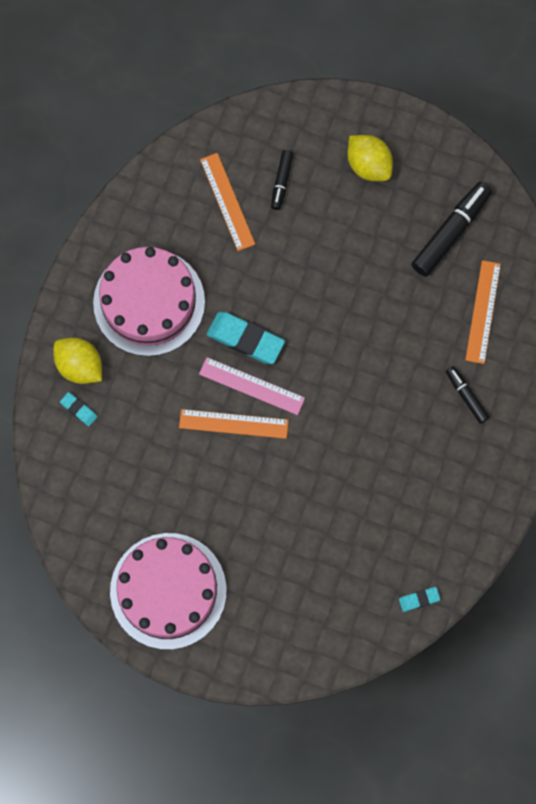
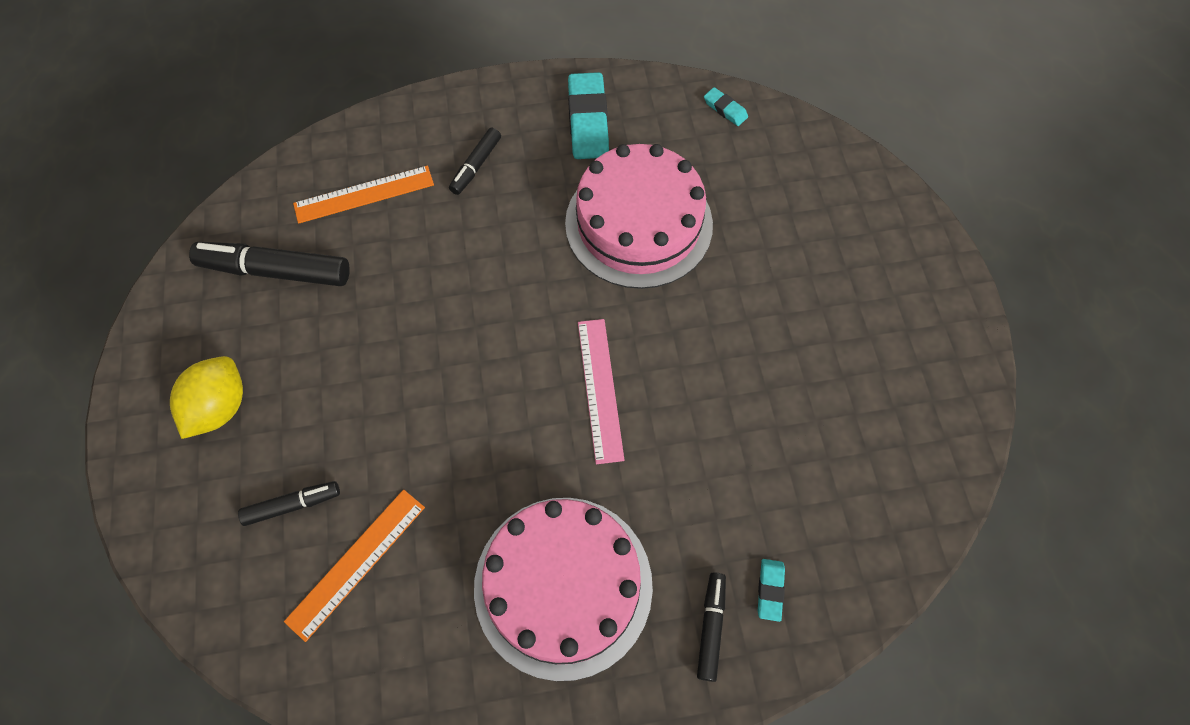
camera: 120 degrees left, 10 degrees down
(80, 366) = (710, 627): yellow lemon -> black marker
(168, 590) = (903, 347): pink cake -> pink cake (638, 223)
(233, 424) = (661, 384): orange ruler -> none
(245, 339) = (544, 429): turquoise eraser -> turquoise eraser (588, 121)

